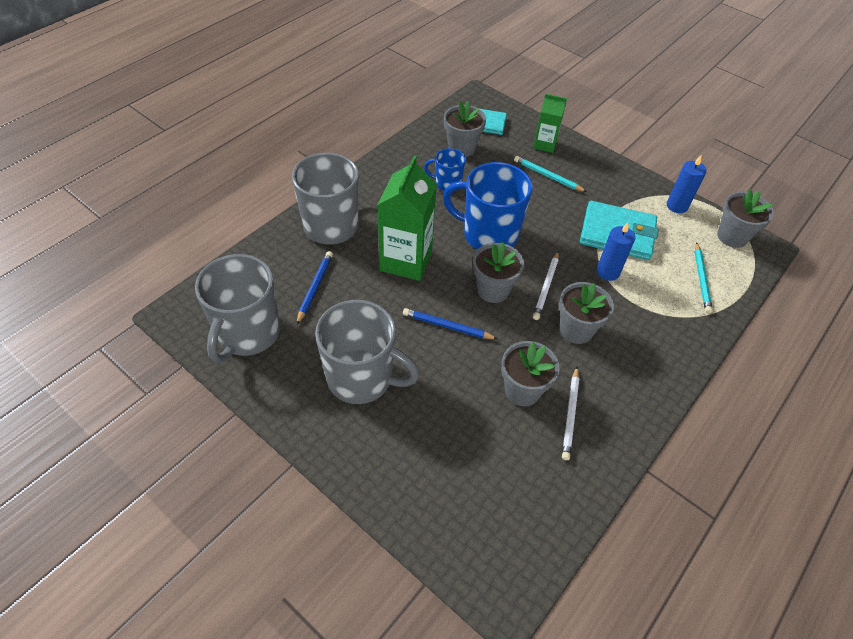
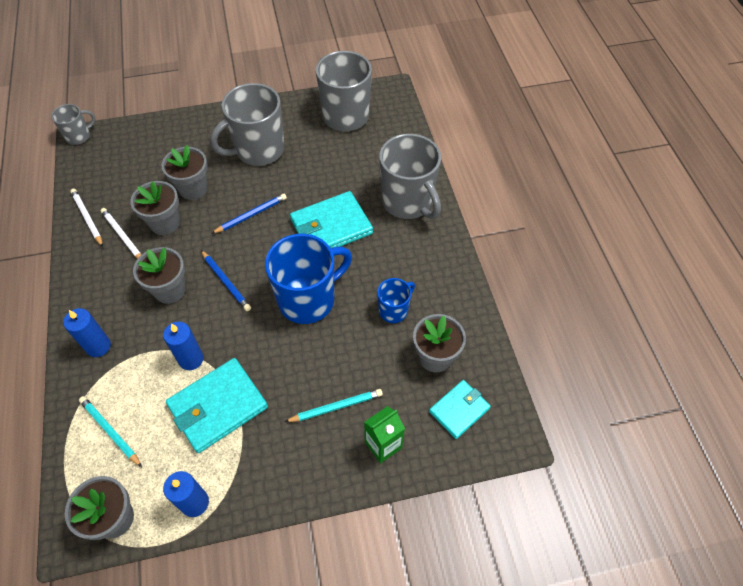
camera: 130 degrees right, 5 degrees up
(315, 287) = (353, 163): blue pencil -> blue pencil (226, 282)
(406, 261) = (331, 227): green carton -> turquoise wallet
(493, 290) = (253, 263): grey flower pot -> grey flower pot (193, 189)
(503, 606) = (79, 136): none -> grey mug
(546, 287) = (222, 300): white pencil -> white pencil (87, 218)
(668, 339) = (98, 346): none -> blue candle

